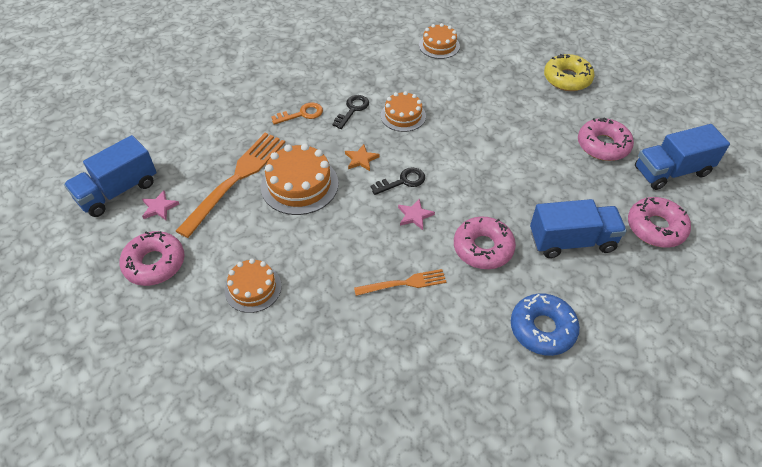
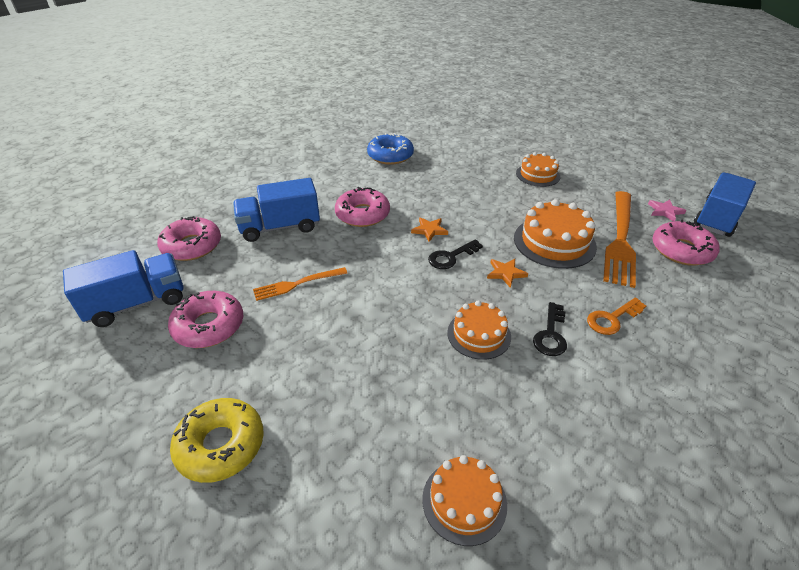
camera: 170 degrees right, 10 degrees down
(154, 263) = (624, 179): pink donut -> pink donut (681, 250)
(404, 283) = (424, 188): orange fork -> orange fork (296, 284)
(414, 215) = (429, 230): pink star -> orange star
(542, 329) = (317, 176): blue donut -> blue donut (390, 156)

